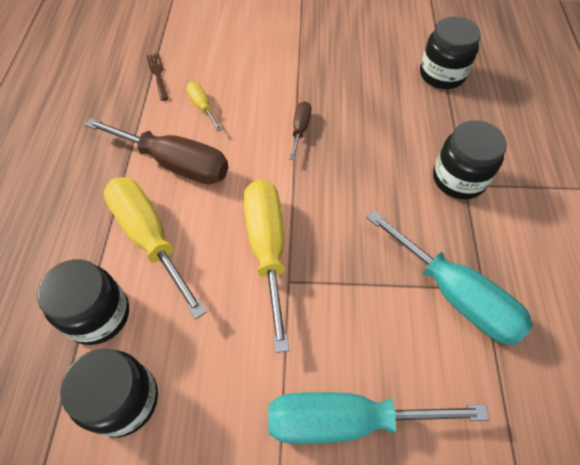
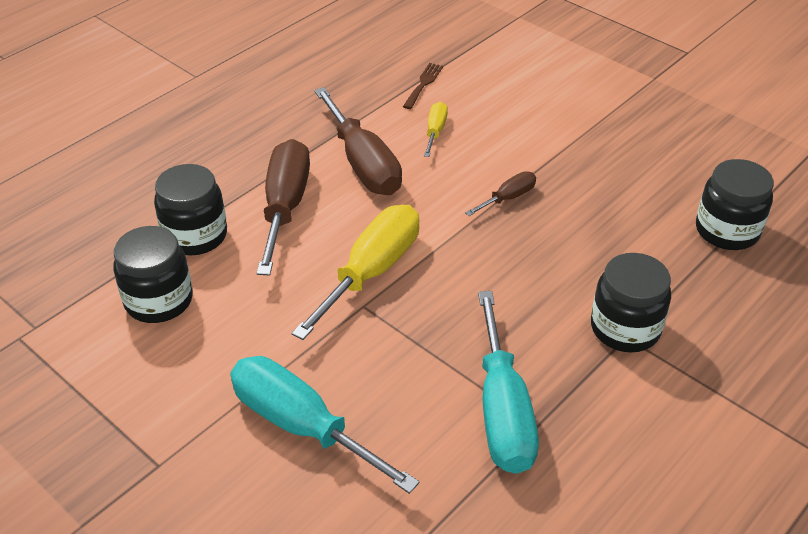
camera: 40 degrees right, 15 degrees down
(149, 238) = (285, 206): yellow screwdriver -> brown screwdriver

